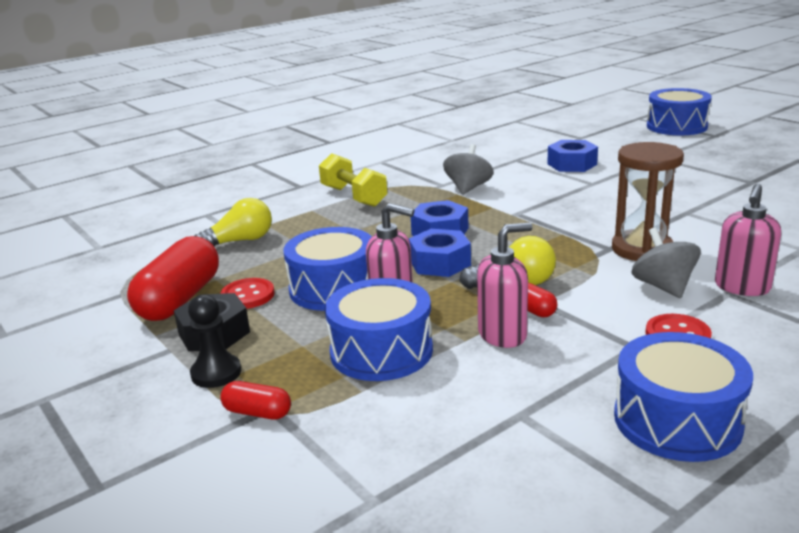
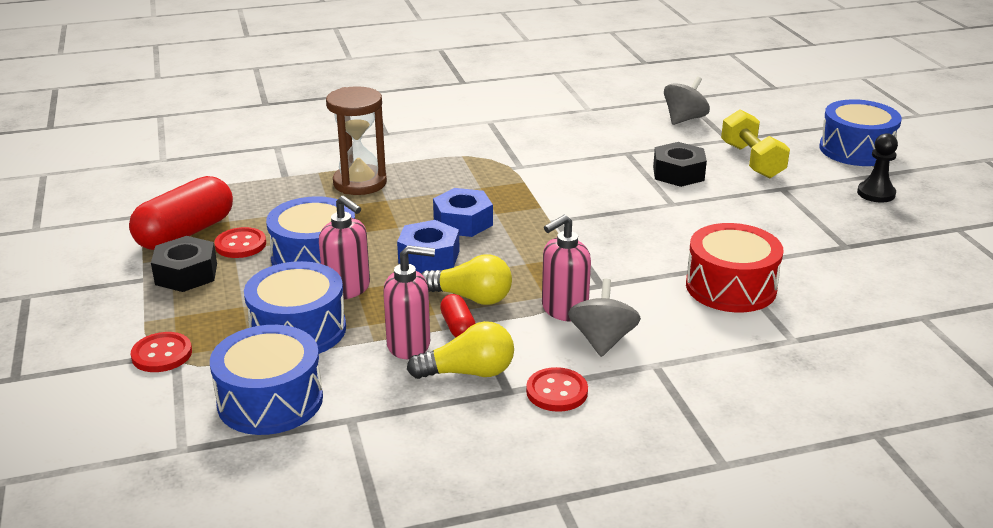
camera: 20 degrees right, 5 degrees up
(216, 373) = (159, 311): black pawn -> black pawn (876, 193)
(240, 241) = (280, 185): yellow light bulb -> yellow light bulb (468, 372)
(257, 412) = (162, 354): red capsule -> red button
(354, 196) = (423, 159): yellow dumbbell -> yellow dumbbell (752, 161)
(468, 188) = (541, 177): grey spinning top -> grey spinning top (684, 119)
(572, 164) = (678, 173): blue nut -> black nut
(642, 249) = (630, 295): brown hourglass -> brown hourglass (360, 183)
(677, 420) = (466, 464): blue drum -> blue drum (270, 400)
(709, 225) = (731, 287): none -> red drum
(742, 287) = (675, 363): pink soap dispenser -> pink soap dispenser (564, 310)

